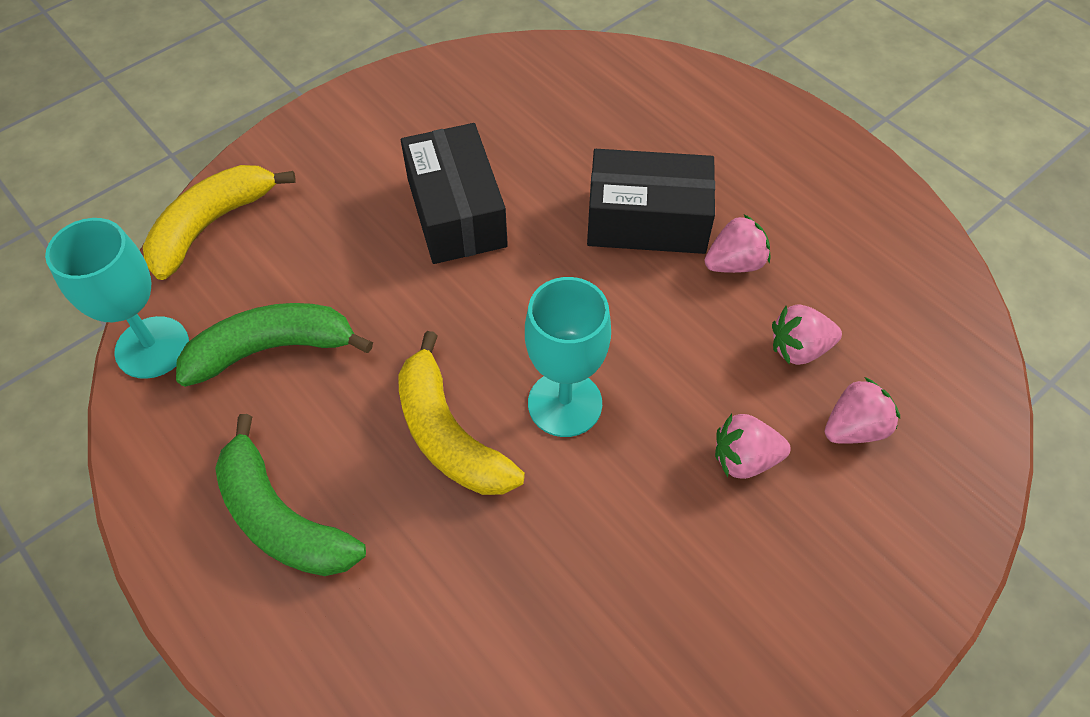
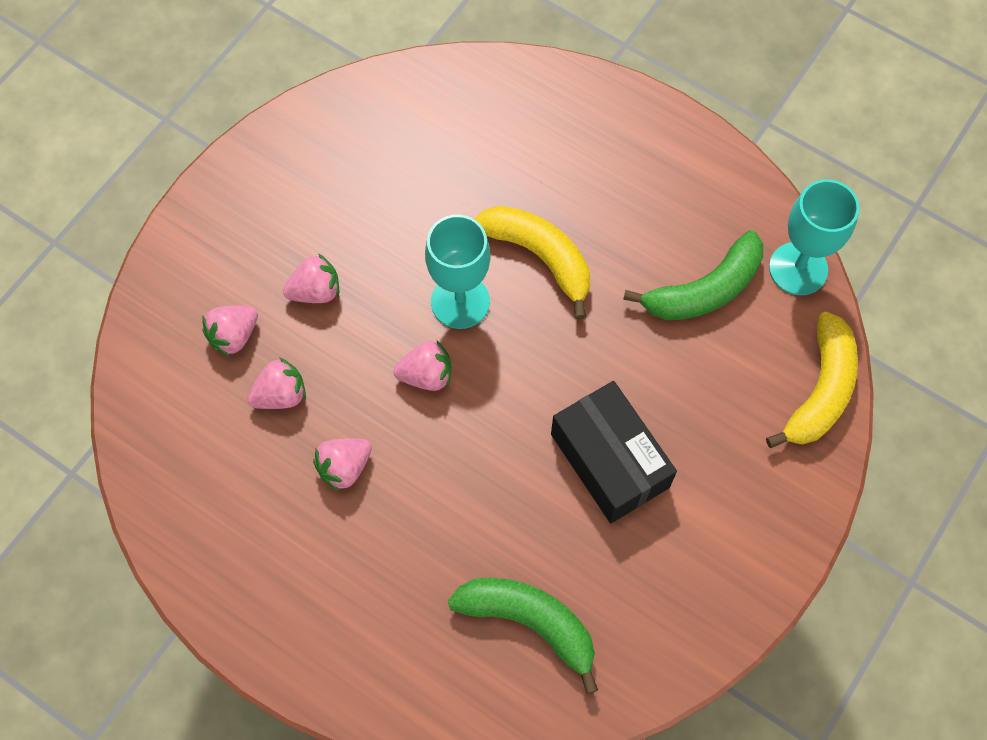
camera: 165 degrees right, 10 degrees up
(281, 519) = (632, 172): green banana -> green banana (530, 622)
(626, 332) = (426, 375): none -> pink strawberry
(647, 220) = (432, 496): black box -> none

